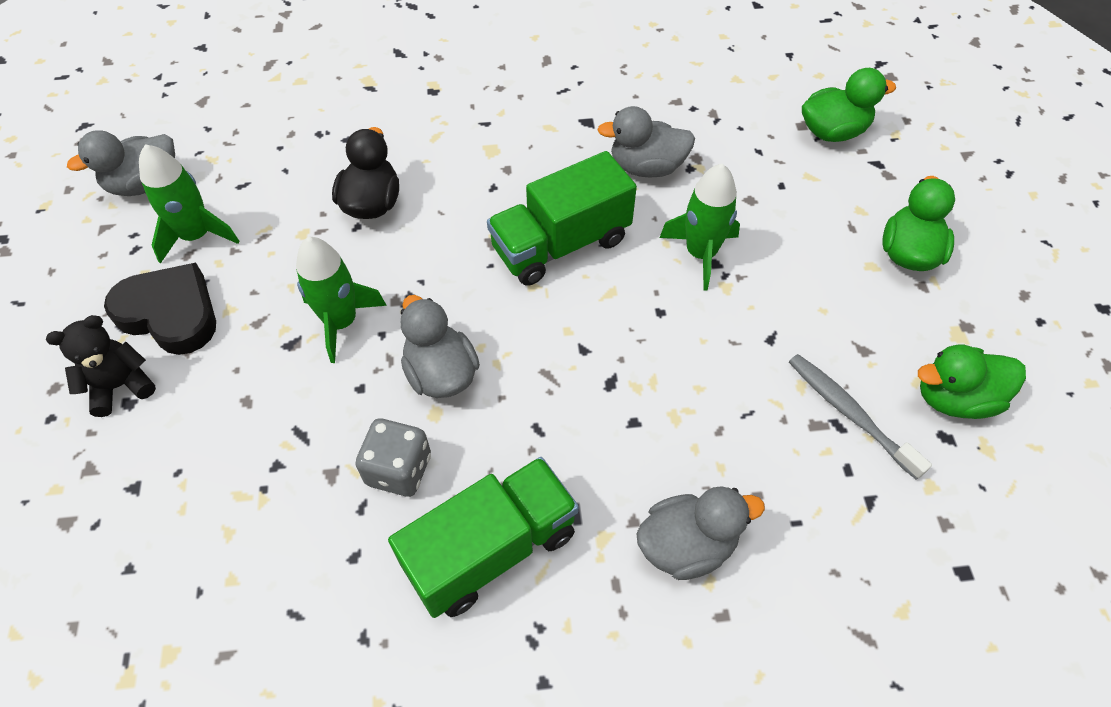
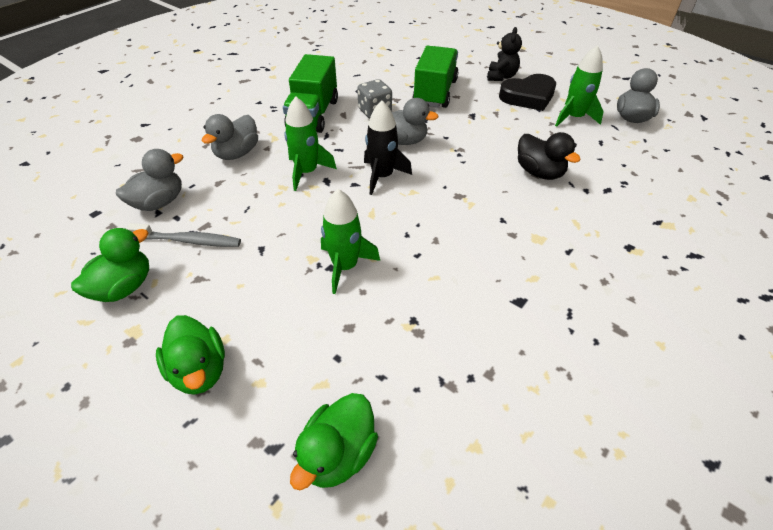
camera: 135 degrees right, 10 degrees down
(341, 322) = (467, 130): green rocket -> green rocket (307, 172)
(539, 334) = (382, 176): none -> black rocket
(561, 244) = (426, 217): green truck -> green truck (435, 92)
(646, 167) = (441, 298): grey duck -> grey duck (159, 202)

